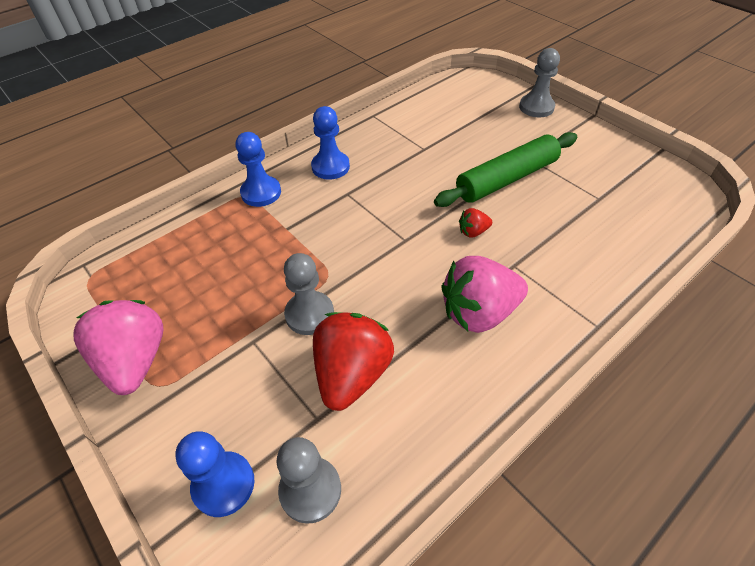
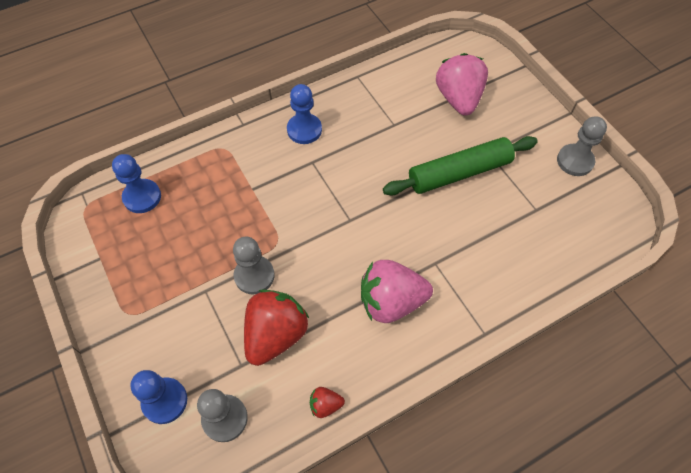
camera: 10 degrees right, 10 degrees up
(135, 361) = (114, 289): pink strawberry -> pink strawberry (458, 99)
(261, 193) = (238, 147): blue pawn -> blue pawn (142, 197)
(473, 232) = (411, 223): red strawberry -> red strawberry (325, 405)
(536, 107) = (516, 94): grey pawn -> grey pawn (575, 161)

